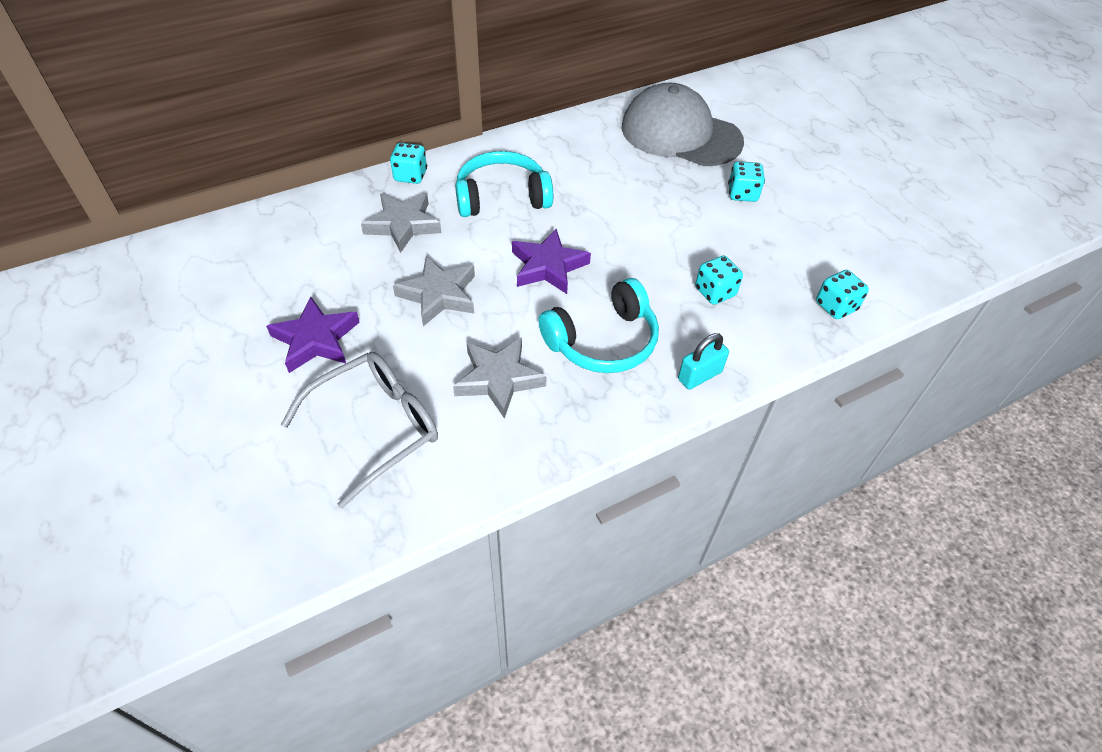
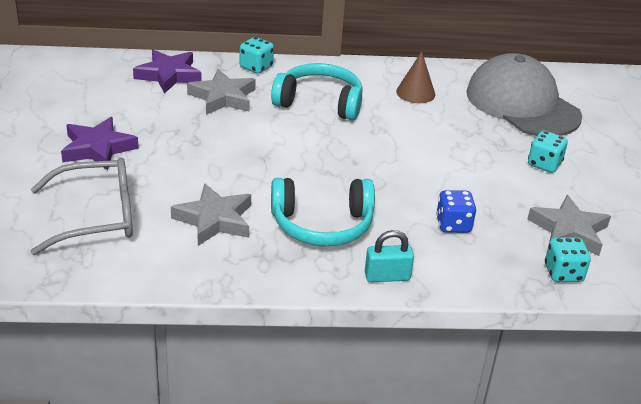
camera: 25 degrees right, 15 degrees down
(439, 295) = (213, 150): grey star -> grey star (568, 231)
(548, 266) = (319, 160): purple star -> purple star (168, 75)
(581, 154) = (415, 93): none -> brown cone
(715, 292) = (453, 225): turquoise dice -> blue dice

